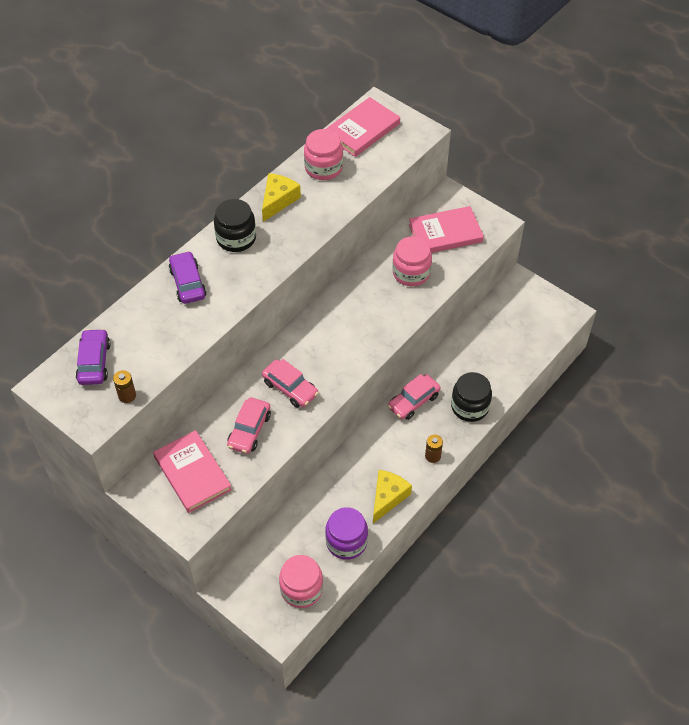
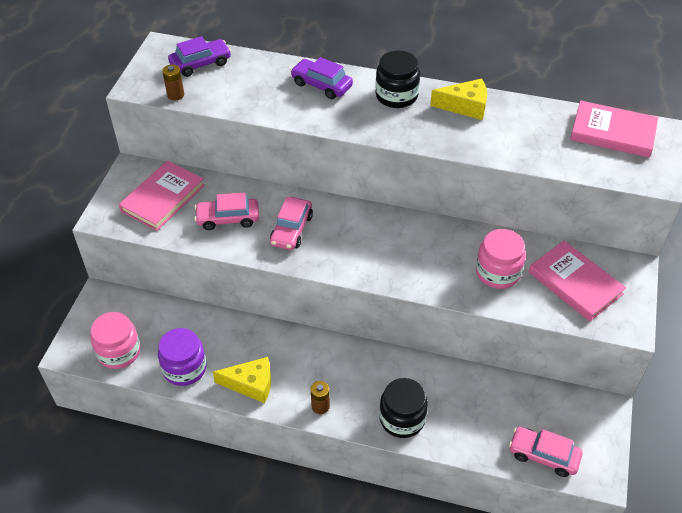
camera: 65 degrees right, 5 degrees down
(188, 283) = (321, 85): purple car -> purple car turned 105 degrees counterclockwise
(323, 168) = (534, 122): pink jar -> none
(413, 401) = (378, 364): pink car -> pink car (543, 455)

